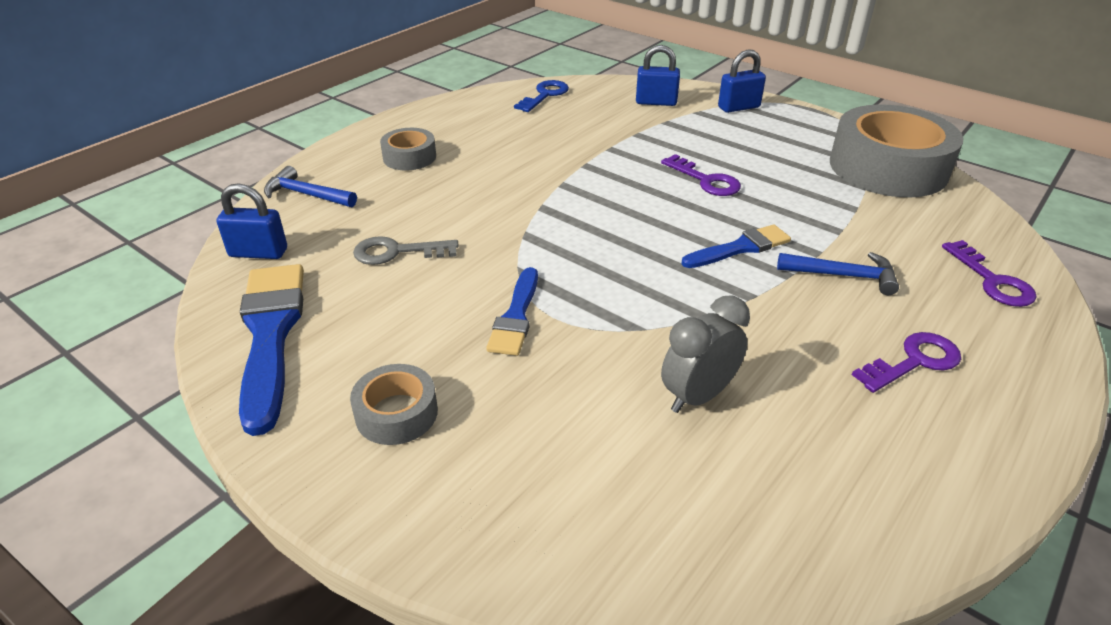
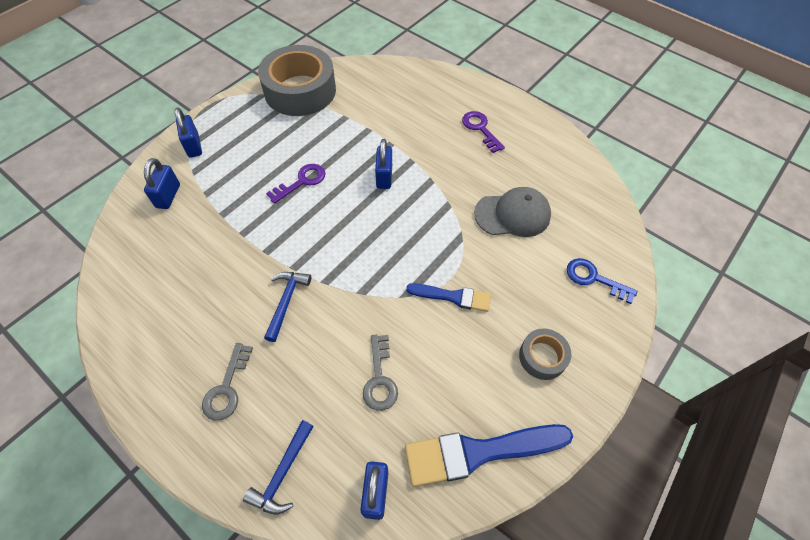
camera: 90 degrees left, 20 degrees up
(409, 157) = (227, 388): grey tape -> grey key
(545, 95) = (126, 277): blue key -> blue key (594, 278)
(698, 396) = (512, 214): grey clock -> grey cap
(740, 248) = (384, 177): blue brush -> blue padlock
(843, 276) = (413, 137): blue hammer -> blue hammer (286, 301)
(992, 281) = (417, 84): purple key -> none

